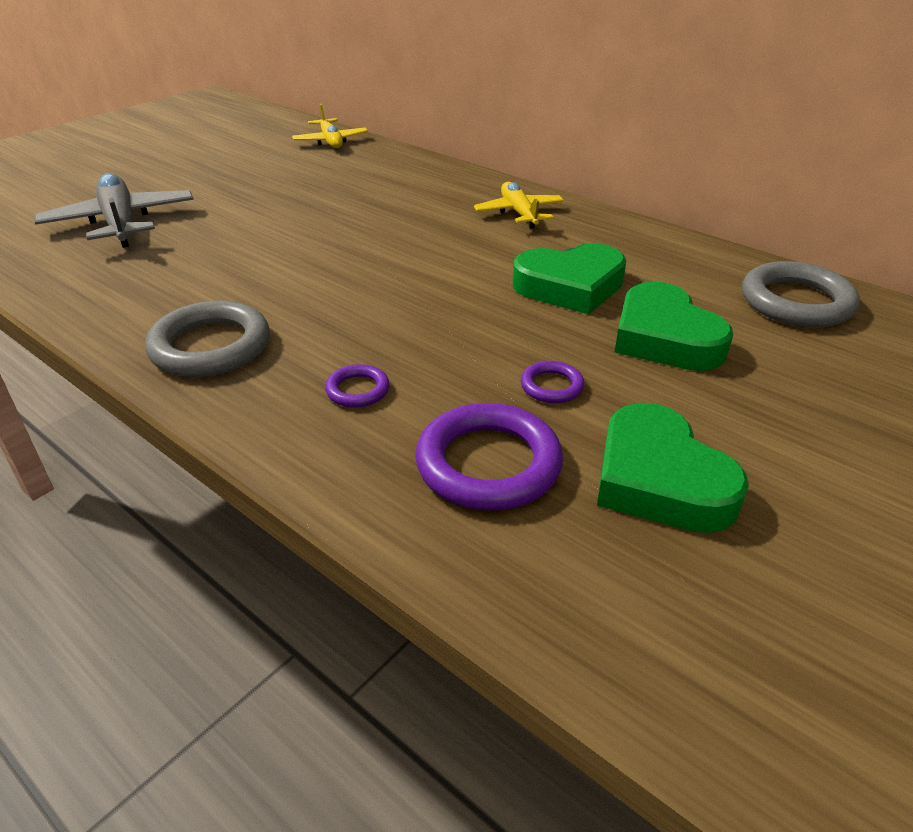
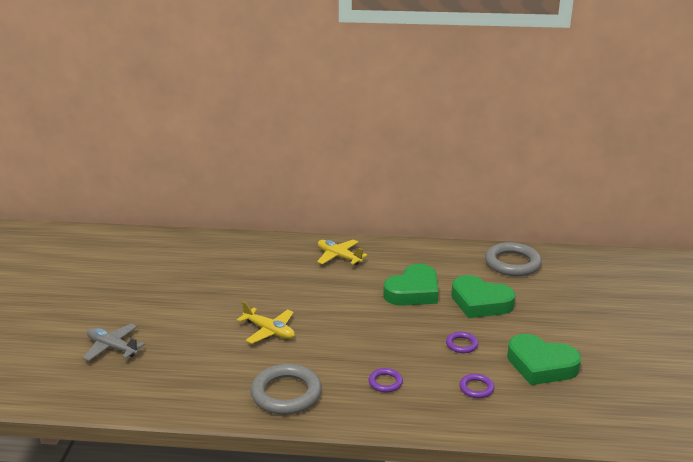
camera: 35 degrees left, 10 degrees down
(120, 223) = (112, 348): grey plane -> grey plane, size x0.63
(331, 141) = (160, 242): yellow plane -> yellow plane (269, 331)
(488, 464) = (476, 388): purple ring -> purple ring, size x0.49

